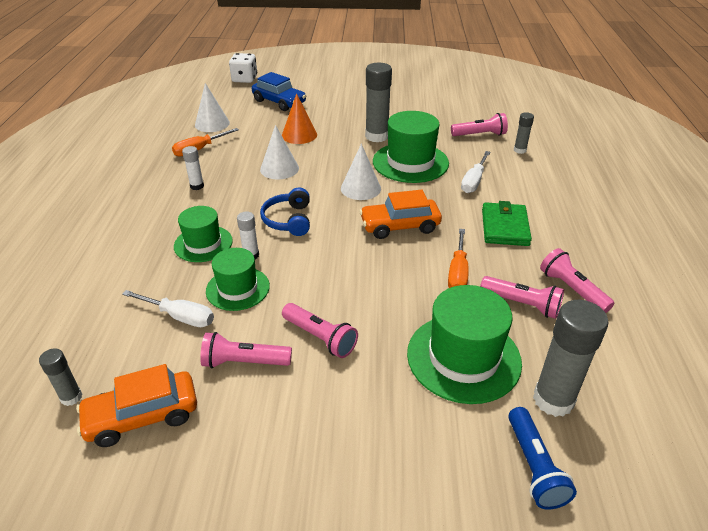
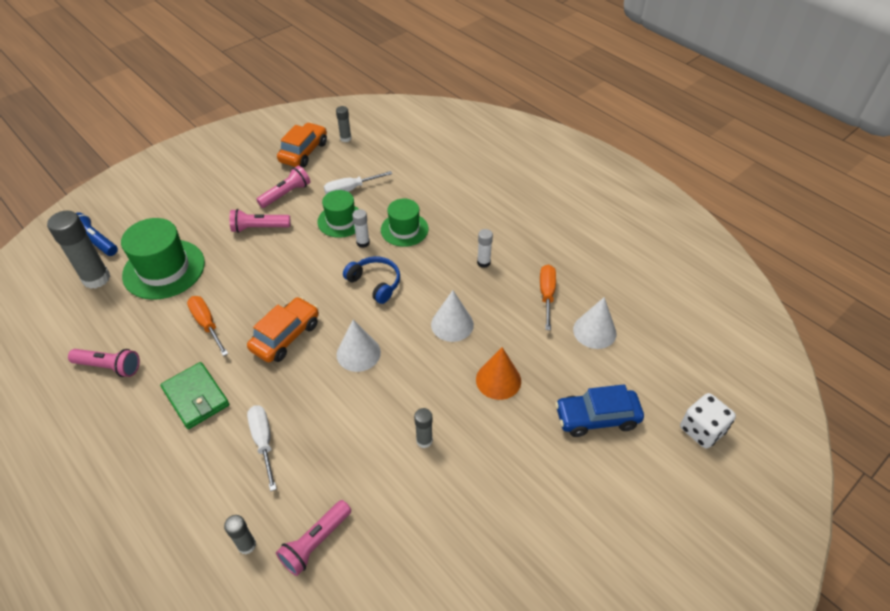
camera: 135 degrees right, 10 degrees up
(377, 136) = (424, 440): grey glue stick -> grey glue stick, size x0.52
(410, 162) = (349, 423): green hat -> none
(521, 304) = (144, 329): pink flashlight -> none

